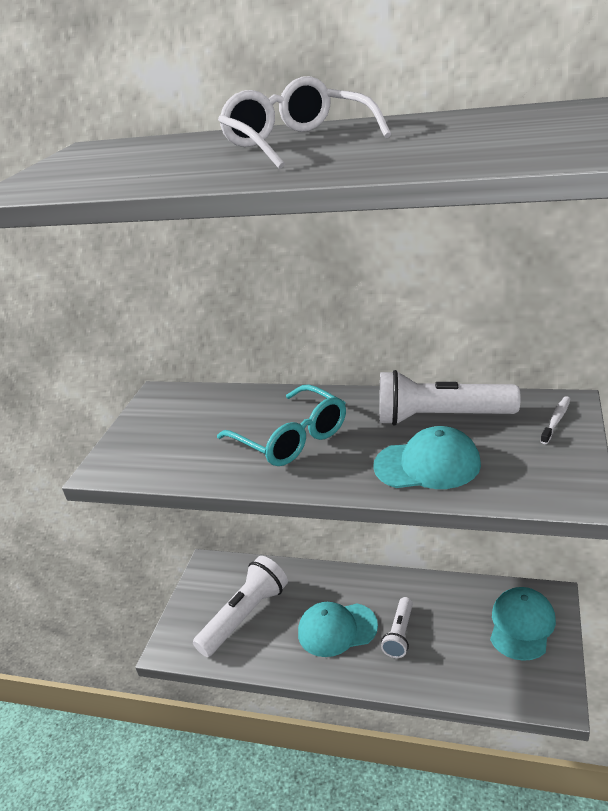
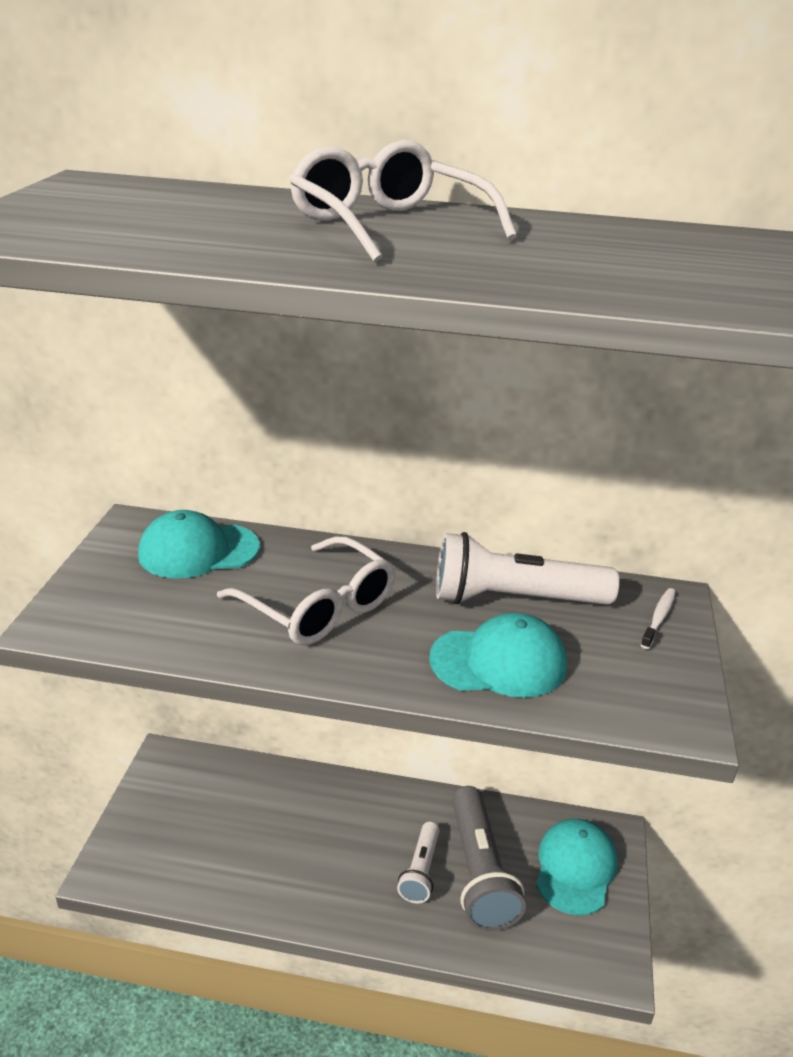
camera: 10 degrees left, 0 degrees up
(245, 616) = (214, 833): white flashlight -> none
(291, 438) = (318, 607): turquoise glasses -> white glasses
(337, 629) = (338, 859): turquoise cap -> turquoise cap (198, 551)
(445, 632) = (479, 872): none -> grey flashlight

